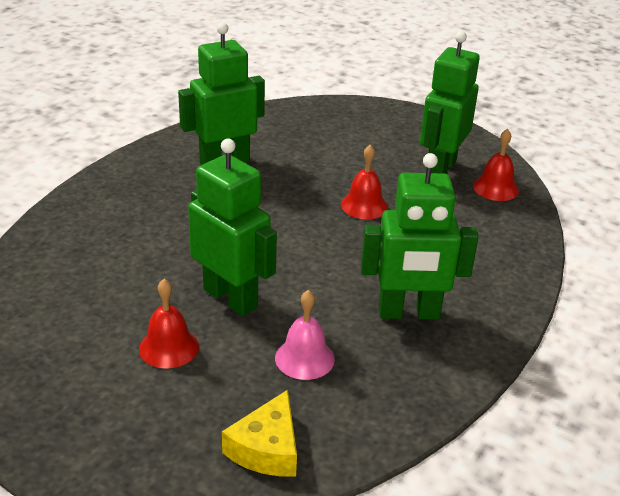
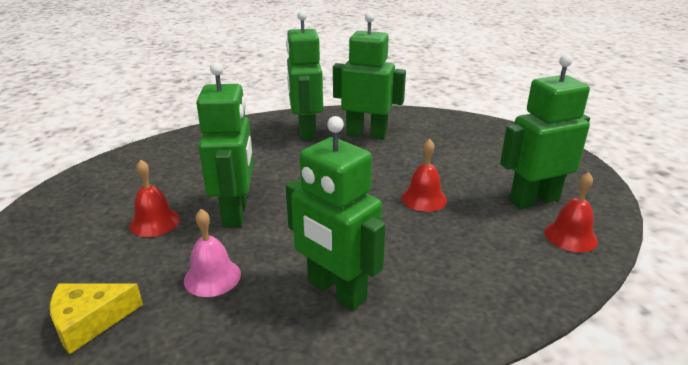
camera: 45 degrees right, 5 degrees down
(159, 184) = (306, 132): none -> green robot

